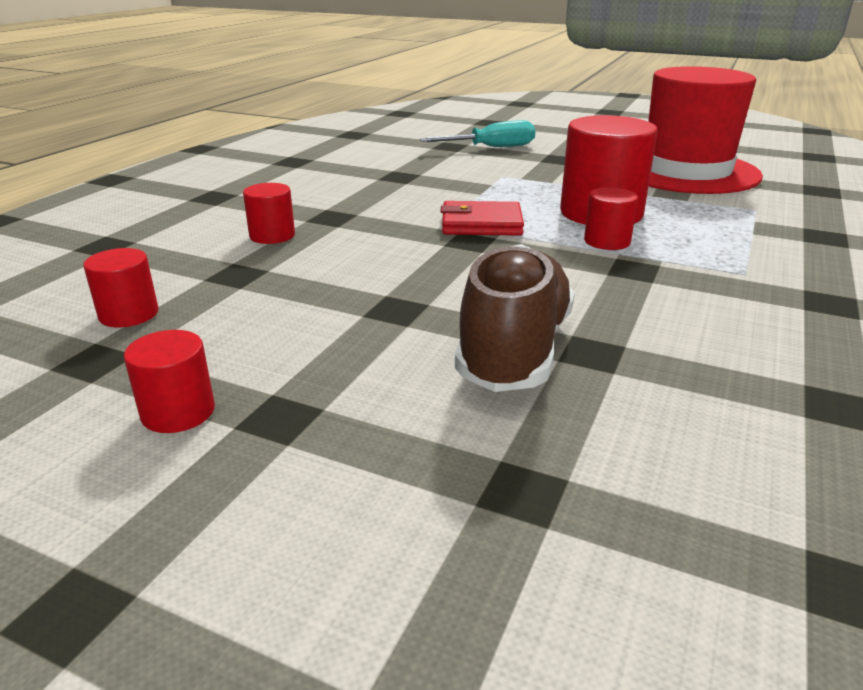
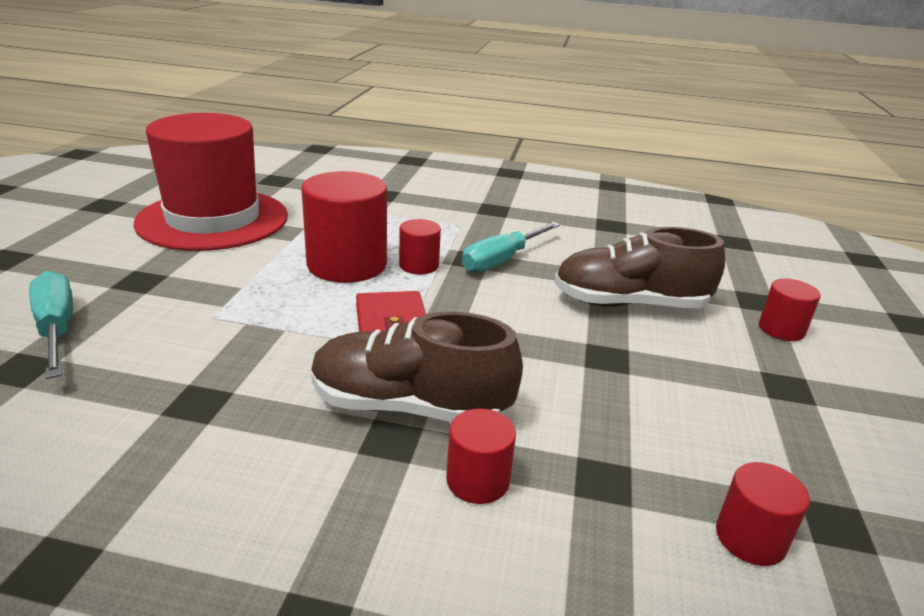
camera: 105 degrees left, 0 degrees up
(178, 412) = (833, 436): red cylinder -> red cylinder (781, 329)
(362, 223) = (410, 407): none -> brown shoe
(634, 285) = (502, 260): none -> turquoise screwdriver

